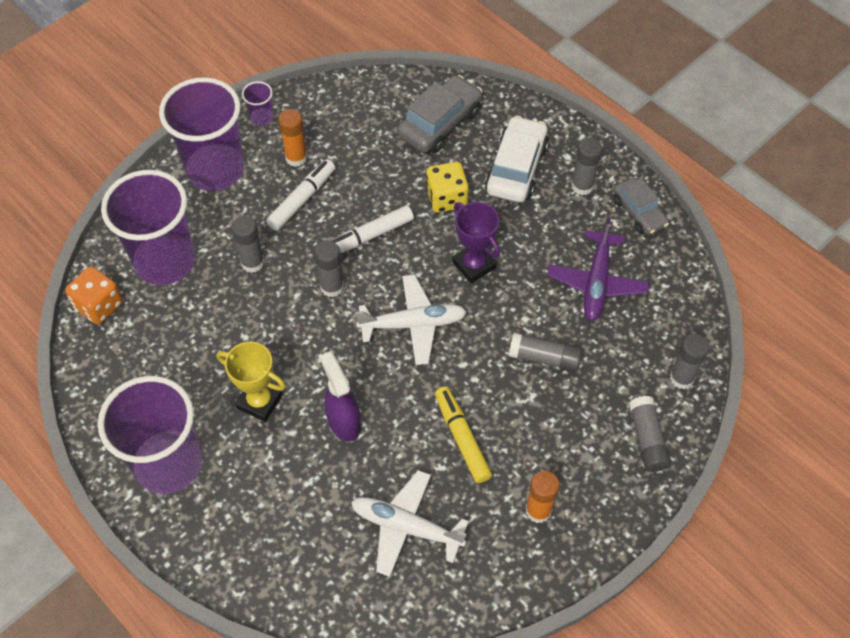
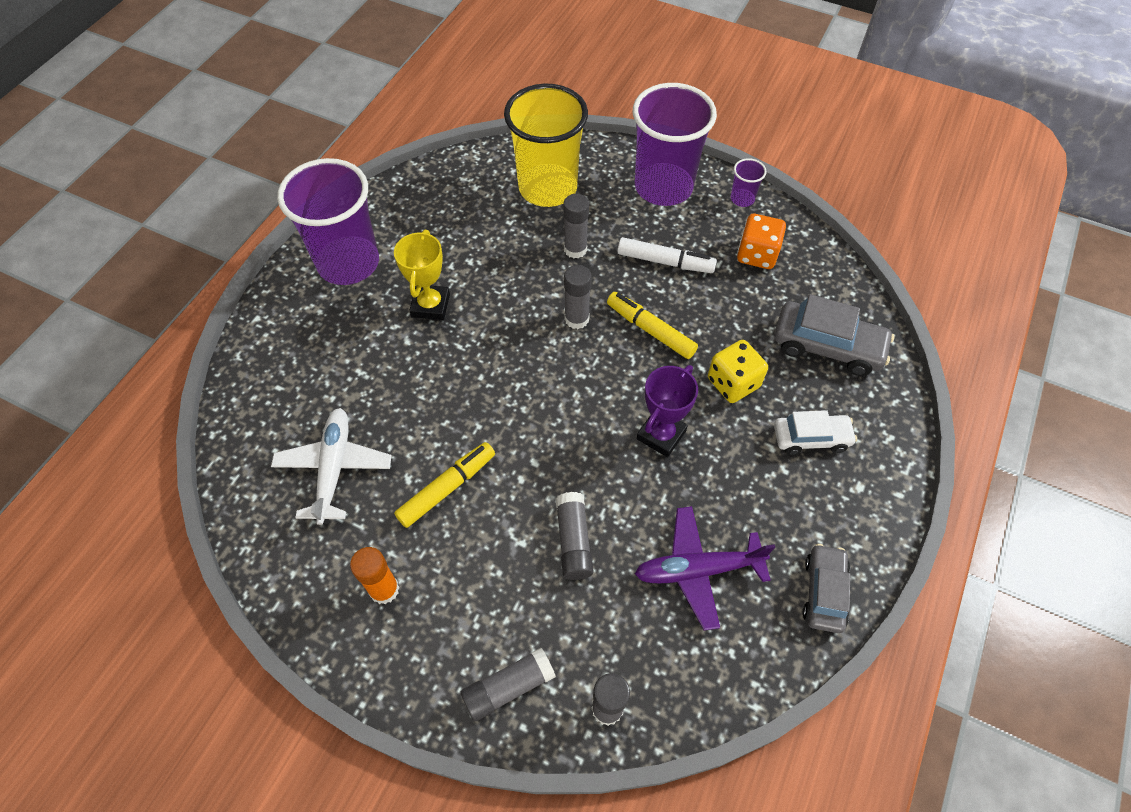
camera: 70 degrees right, 0 degrees up
(99, 305) = (484, 162): orange dice -> orange dice (757, 254)
(165, 261) = (548, 188): purple cup -> yellow cup
(296, 157) = (711, 240): orange glue stick -> none
(343, 421) = (431, 378): purple spray bottle -> none
(369, 236) = (650, 330): white marker -> yellow marker
(413, 324) = (563, 402): white plane -> none
(516, 168) = (811, 438): white car -> white car, size x0.65
(582, 186) = (826, 515): grey glue stick -> none
(639, 212) = (823, 592): grey car -> grey car turned 150 degrees clockwise

